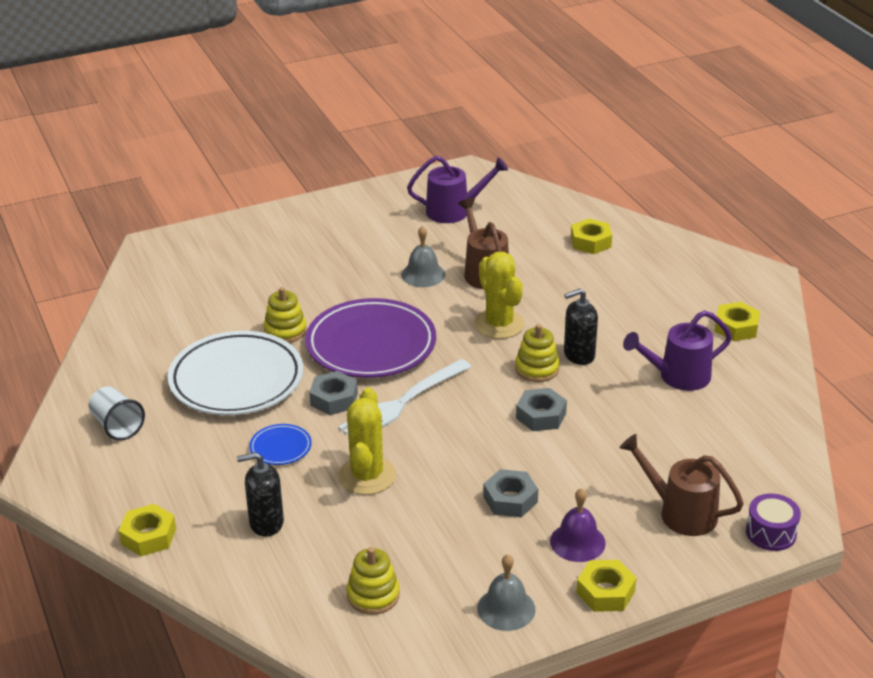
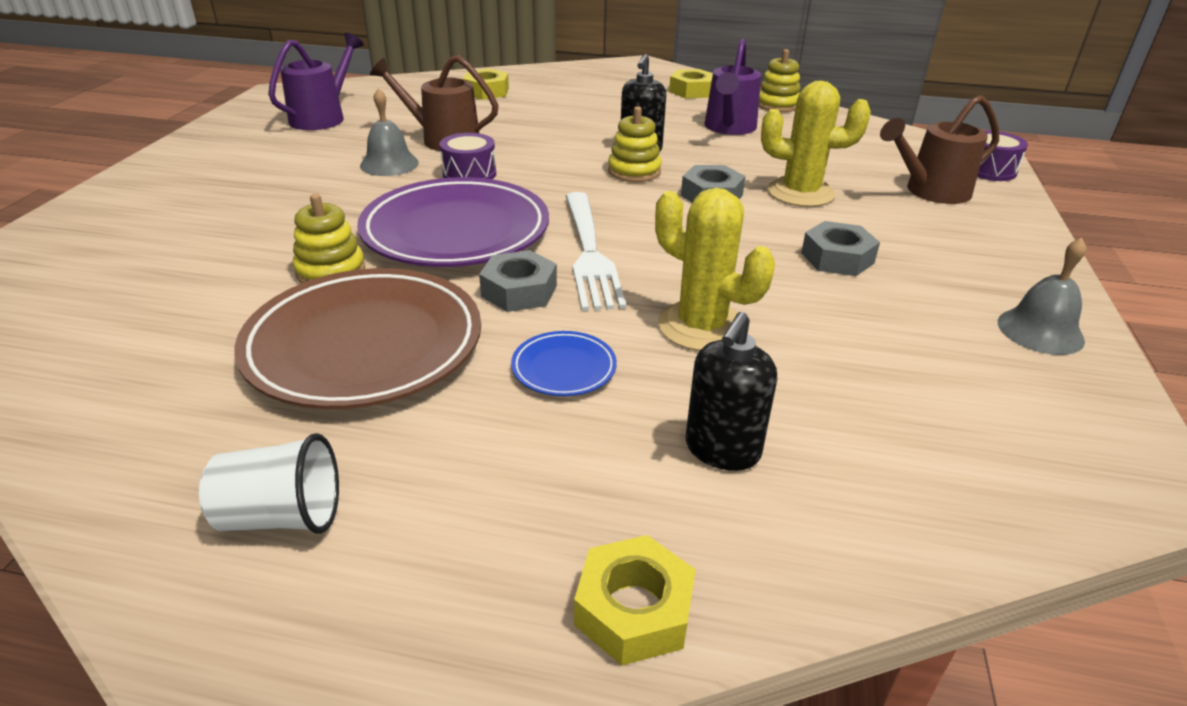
camera: 55 degrees left, 0 degrees up
(236, 380) = (364, 346): white plate -> brown plate
(373, 595) = (962, 417): yellow stacking toy -> yellow stacking toy (777, 105)
(448, 309) = (469, 174): none -> purple drum
(499, 324) = (536, 162): yellow cactus -> yellow cactus (800, 193)
(577, 542) = (941, 250): purple bell -> none
(605, 592) = (1038, 266): yellow nut -> none

